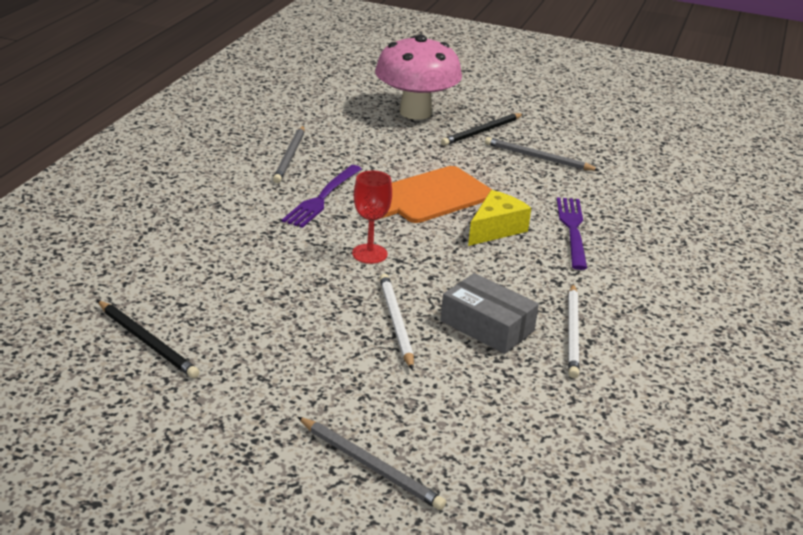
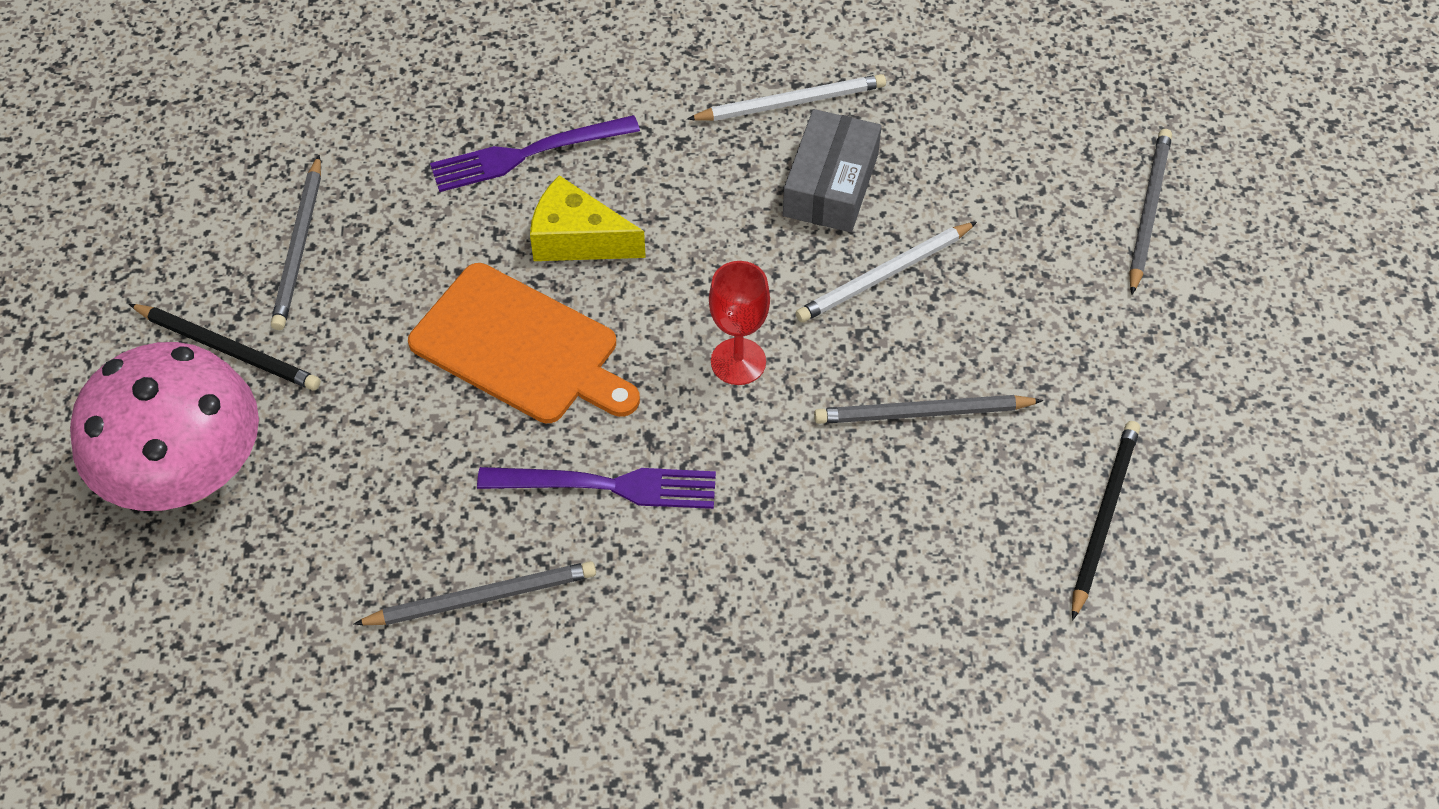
camera: 110 degrees left, 25 degrees up
(281, 303) = (923, 413): none -> grey pencil

